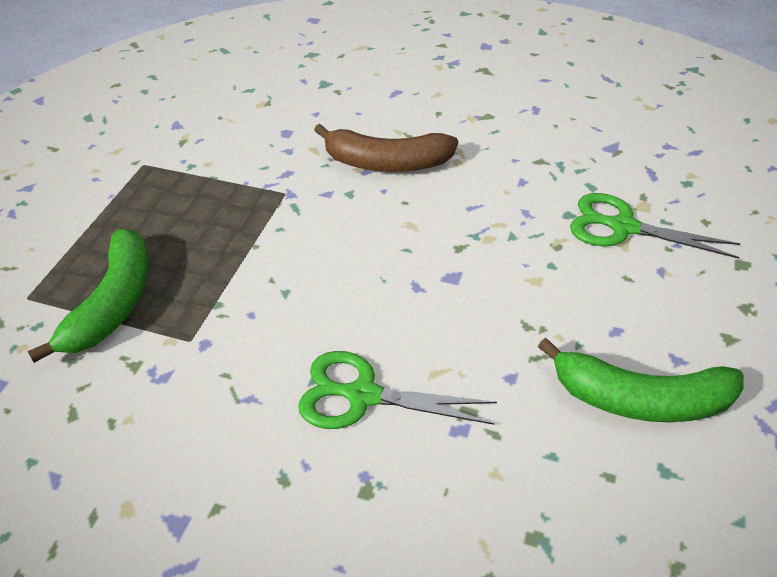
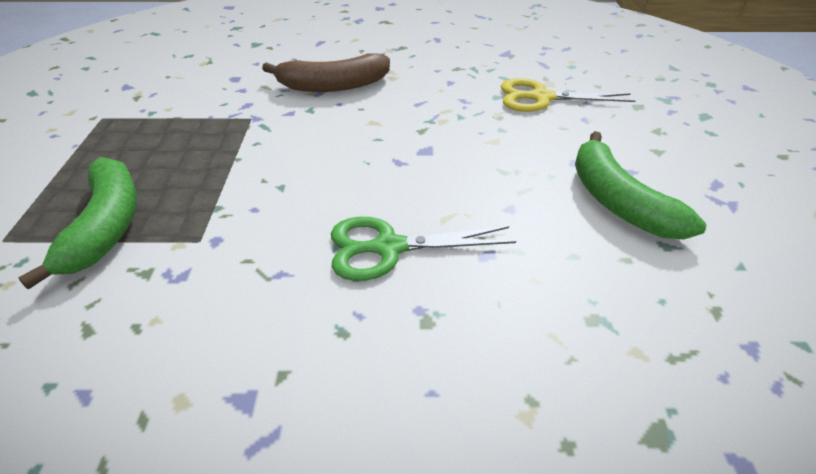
camera: 20 degrees left, 5 degrees down
(623, 227) = (541, 98): green scissors -> yellow scissors
(640, 399) = (618, 201): green banana -> green banana turned 75 degrees clockwise

